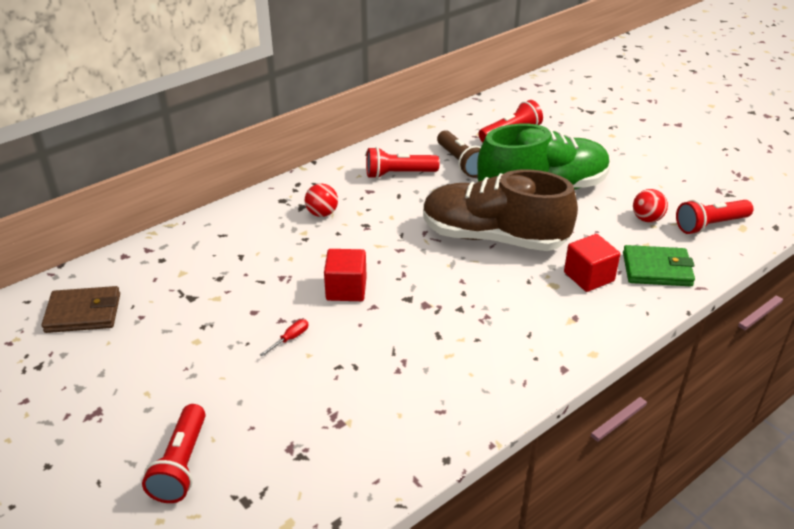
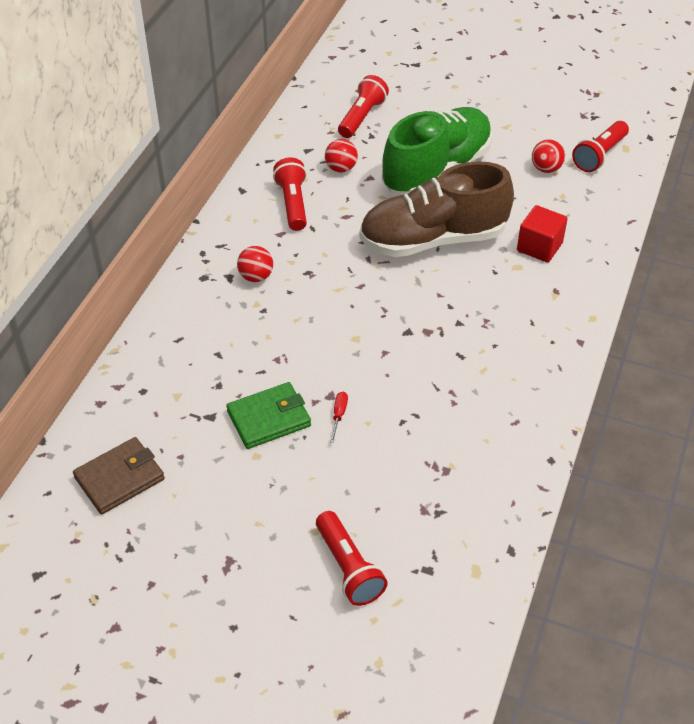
camera: 30 degrees left, 10 degrees up
(346, 289) = (346, 346): red cube -> none
(398, 174) = (293, 204): red flashlight -> red flashlight turned 120 degrees clockwise
(461, 162) = (341, 168): brown flashlight -> red ball
(657, 269) = (587, 217): green wallet -> green wallet (269, 418)

